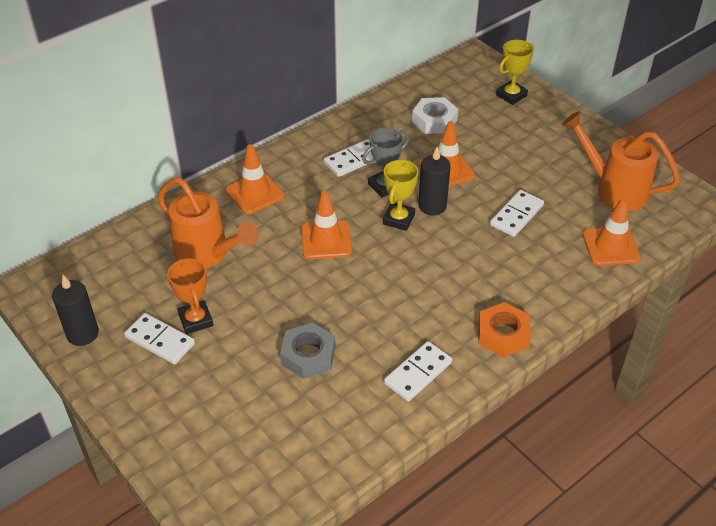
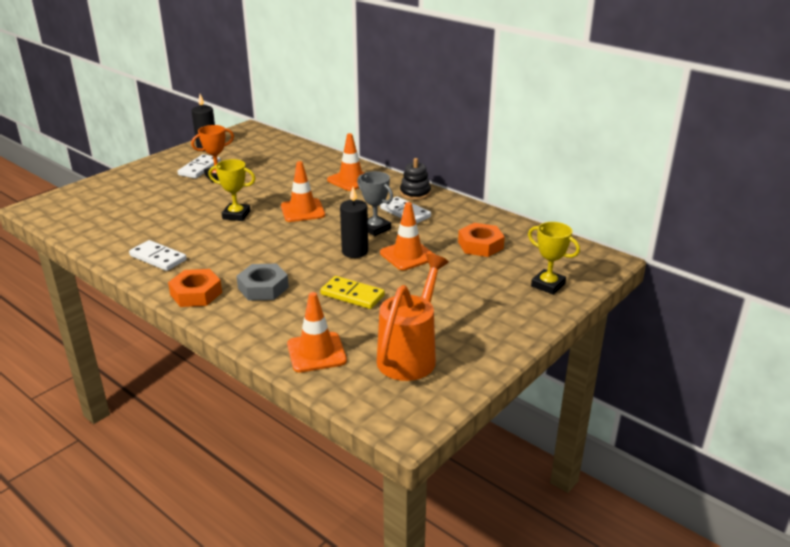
camera: 80 degrees right, 15 degrees down
(207, 254) = (281, 172): orange watering can -> none
(307, 147) = (415, 193): none -> black stacking toy
(308, 355) = (181, 215): grey nut -> grey nut (263, 288)
(398, 219) = (334, 238): yellow trophy -> yellow trophy (236, 215)
(434, 120) = (480, 245): white nut -> orange nut
(516, 215) = (352, 295): white domino -> yellow domino

